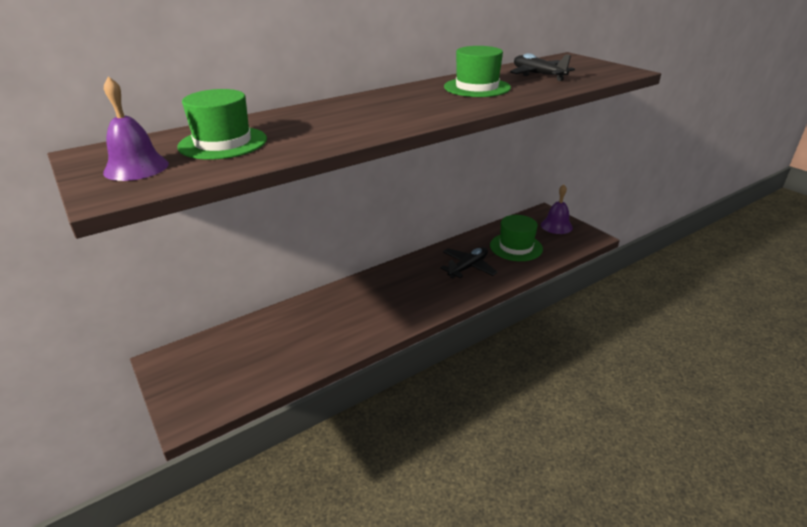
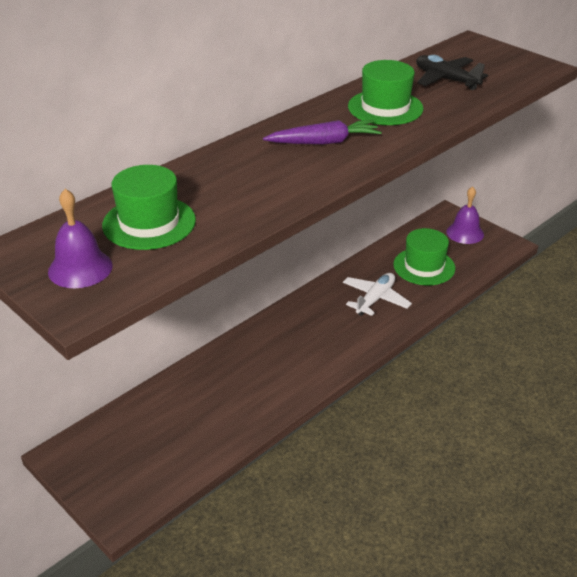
camera: 10 degrees left, 5 degrees up
(412, 104) = (324, 142): none -> purple carrot
(468, 267) = (375, 299): black plane -> white plane

